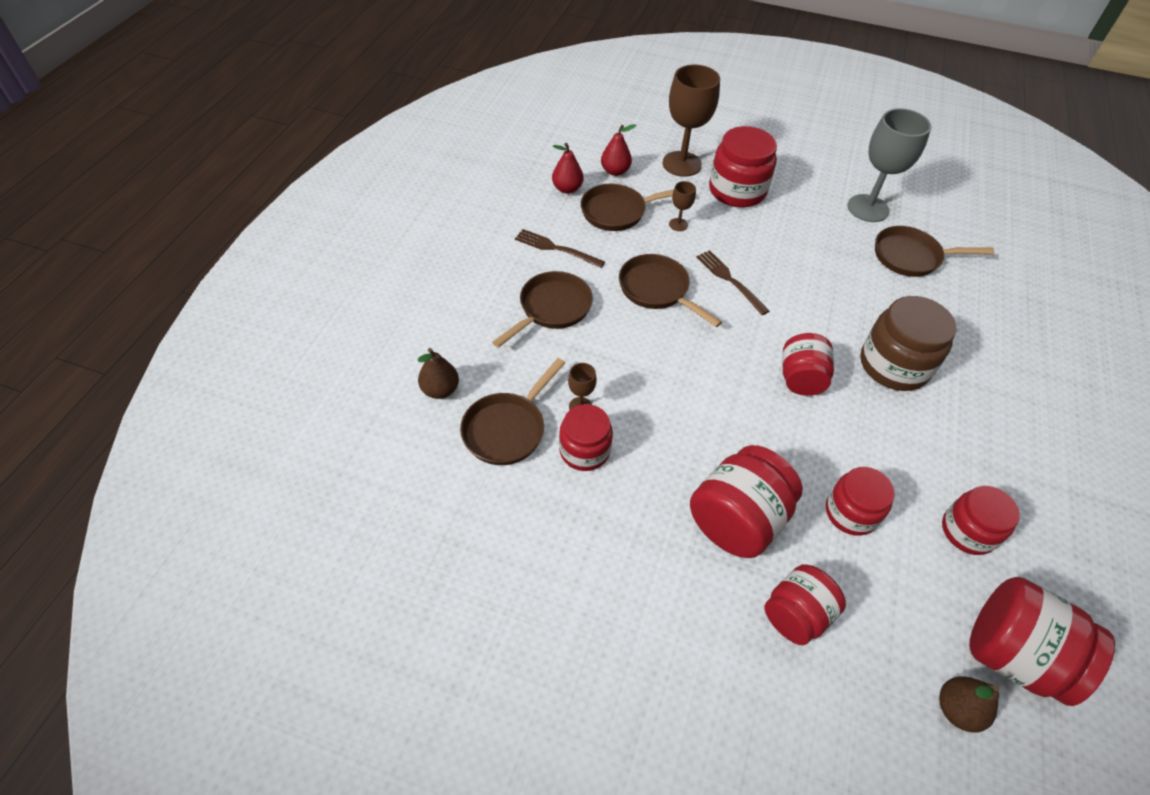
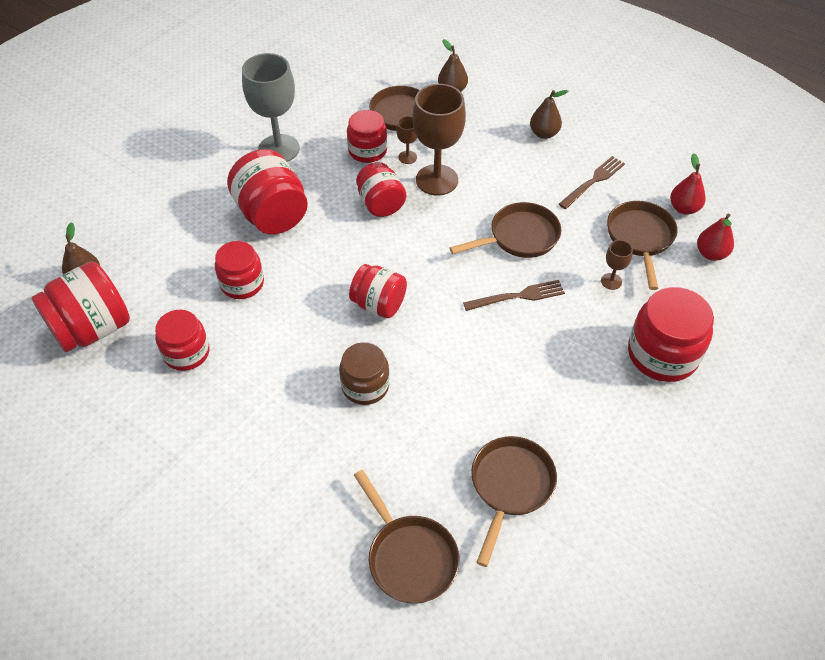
camera: 110 degrees right, 0 degrees up
(496, 294) = (544, 133): none -> brown pear
(552, 309) = (516, 163): brown pan -> brown pan (409, 557)
(681, 164) = (720, 317): brown goblet -> brown goblet (437, 180)
(795, 614) = (191, 221): red jar -> red jar (381, 204)
(868, 208) = (608, 483): grey goblet -> grey goblet (279, 149)
(894, 365) = (365, 386): brown jar -> brown jar, size x0.65

